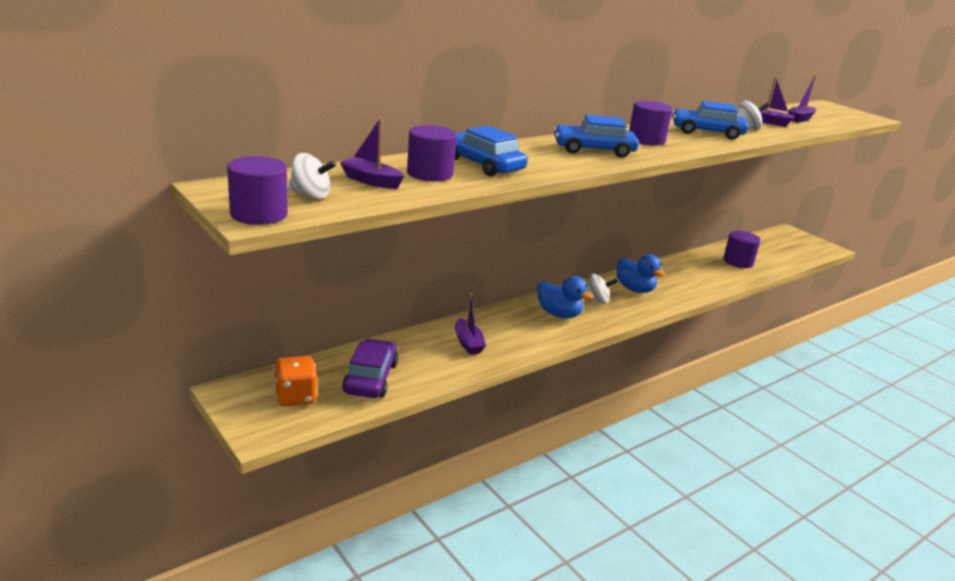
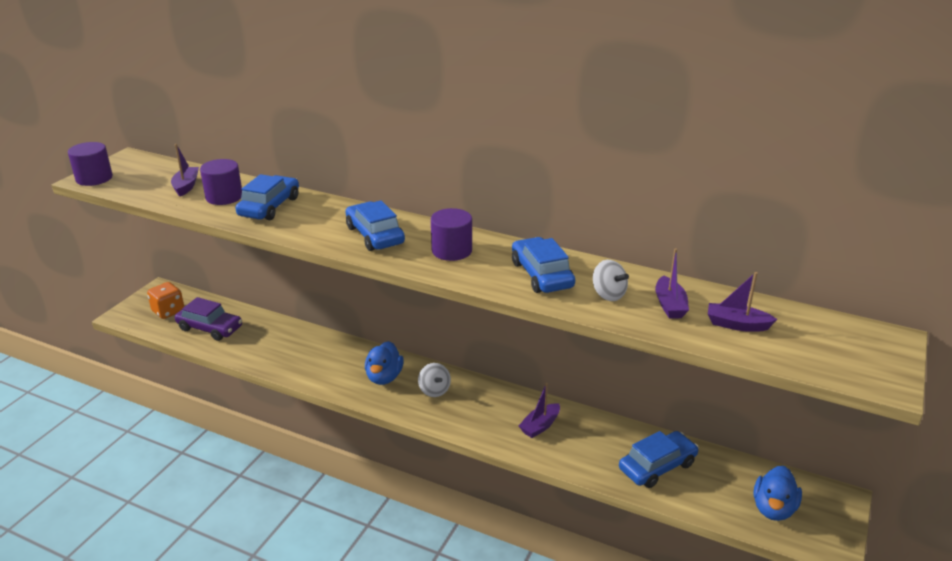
camera: 65 degrees right, 5 degrees up
(311, 195) = (140, 180): white spinning top -> none
(371, 378) = (210, 328): purple car -> purple car turned 45 degrees clockwise
(468, 343) = (291, 349): purple boat -> purple boat (540, 426)
(635, 289) = (486, 407): blue duck -> blue duck (773, 509)
(738, 261) = (657, 466): purple cylinder -> blue car

